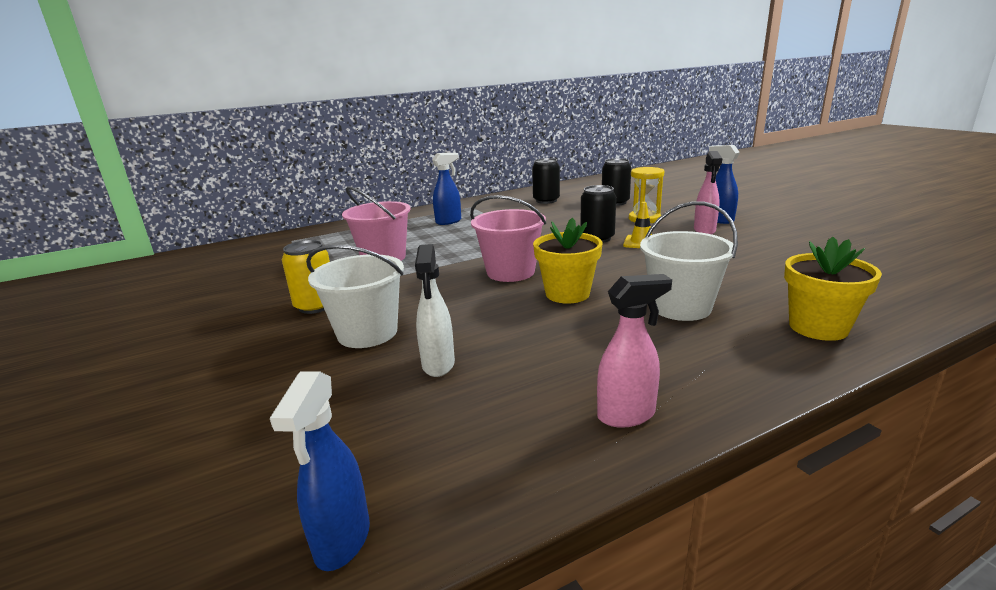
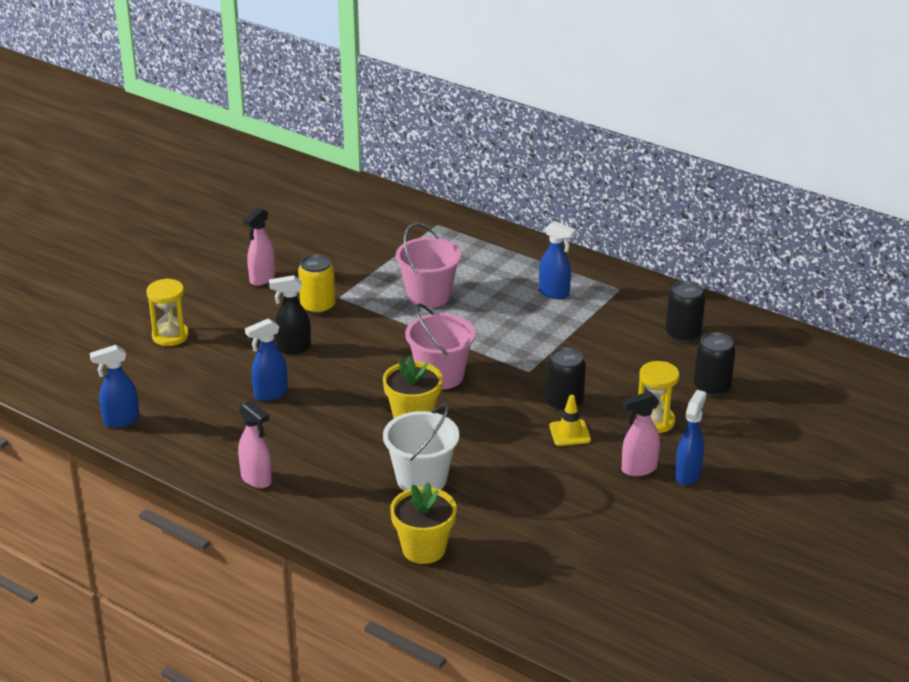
camera: 60 degrees right, 10 degrees up
(199, 420) = (170, 336): none -> yellow hourglass
(210, 326) = (262, 279): none -> pink spray bottle
(367, 333) = (293, 348): white bucket -> black spray bottle
(438, 365) = (270, 394): white spray bottle -> blue spray bottle

